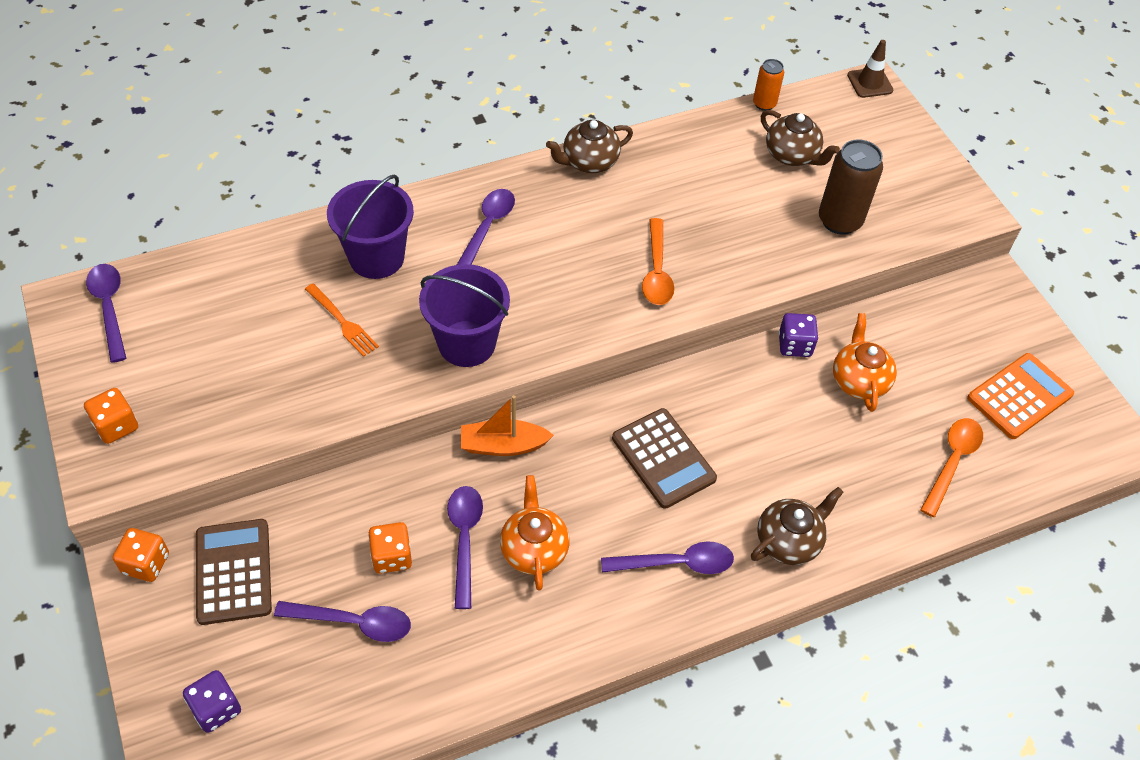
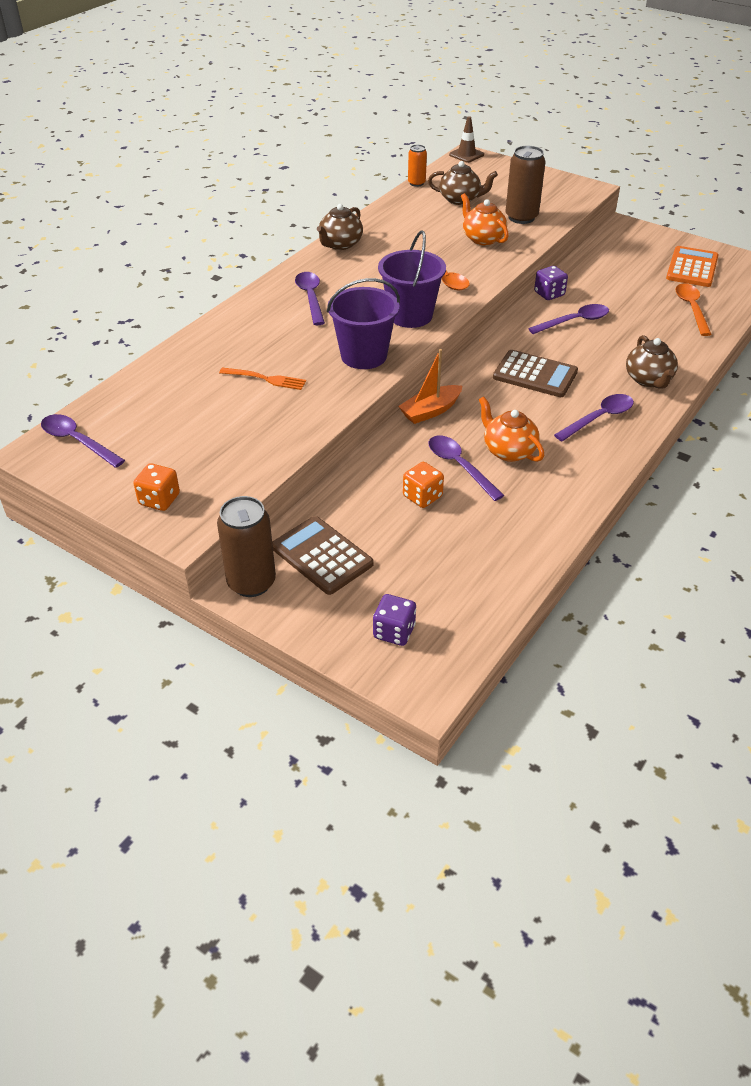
camera: 30 degrees left, 10 degrees down
(146, 563) = (251, 582): orange dice -> brown can
(354, 622) = (436, 540): purple spoon -> purple spoon (574, 321)
(376, 257) = (251, 339): purple bucket -> purple bucket (410, 315)
(789, 541) = (648, 380): brown teapot -> brown teapot turned 150 degrees clockwise
(859, 381) = (602, 295): orange teapot -> orange teapot (482, 239)

